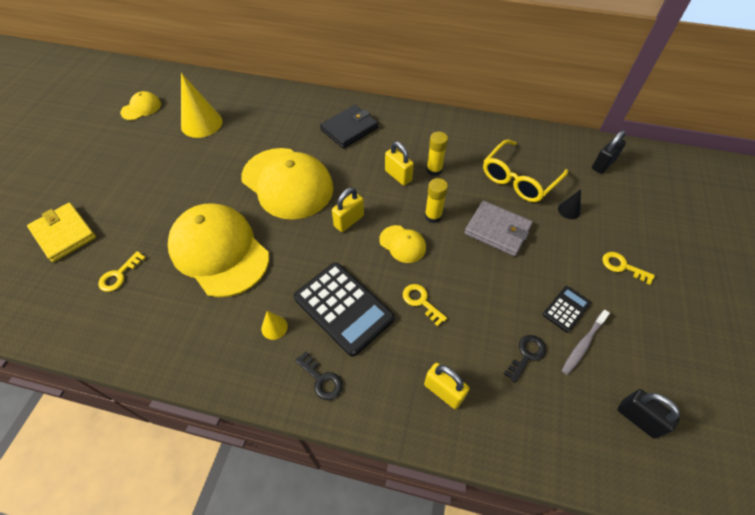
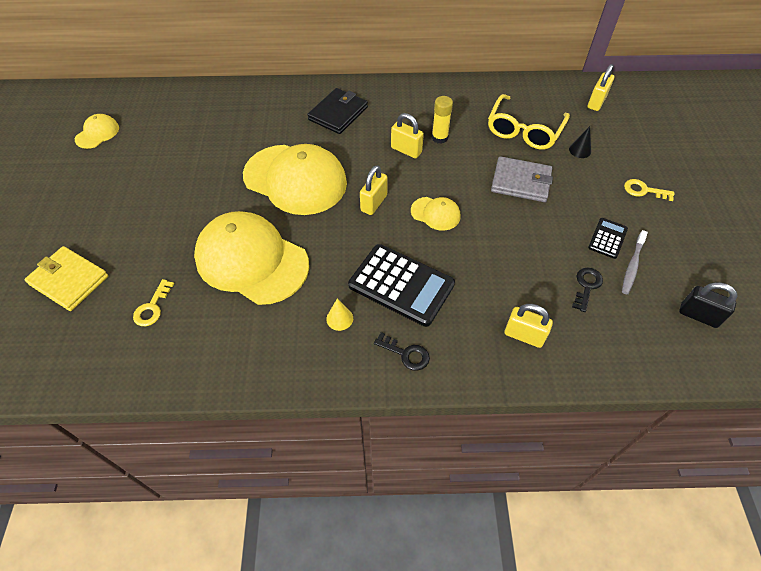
camera: 15 degrees left, 0 degrees up
(201, 123) = (175, 137): yellow cone -> none
(421, 301) = (473, 262): yellow key -> none
(433, 216) = (455, 181): yellow glue stick -> none
(603, 164) = (596, 102): black padlock -> yellow padlock

